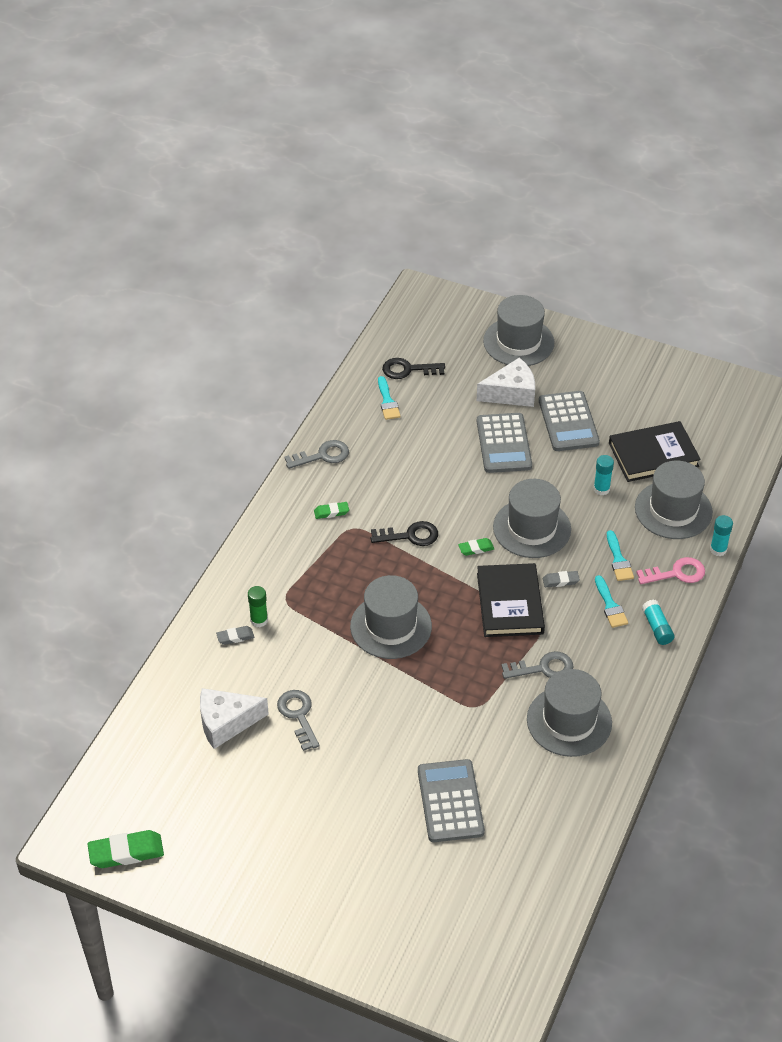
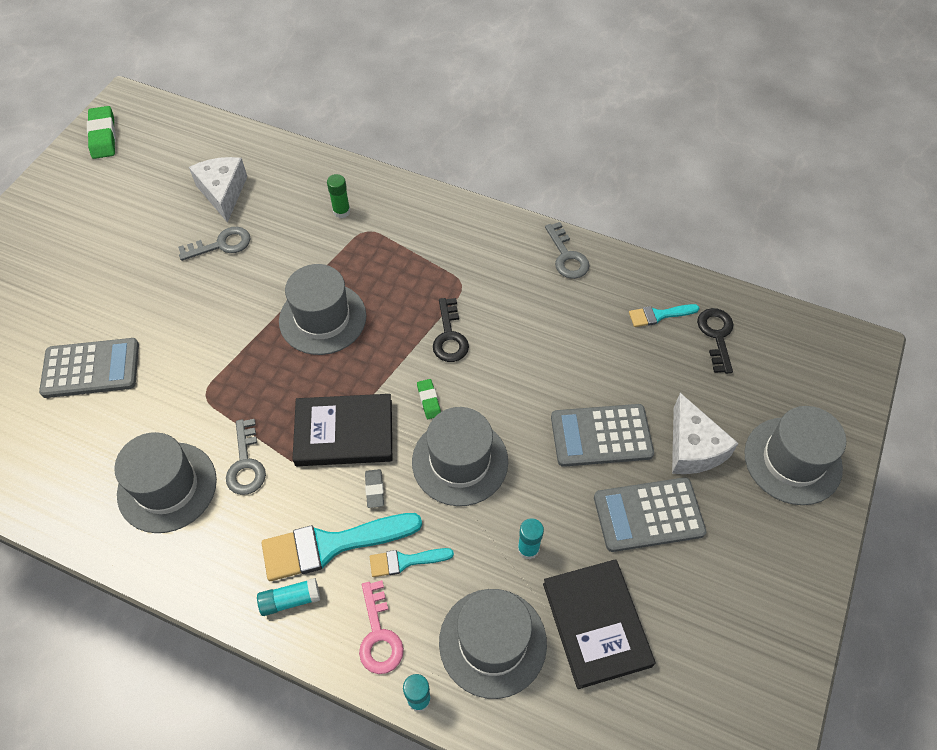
camera: 90 degrees right, 10 degrees up
(235, 637) = (323, 195): grey eraser -> none
(331, 512) = (484, 265): green eraser -> none
(610, 605) = (331, 545): turquoise brush -> turquoise brush, size x1.93

